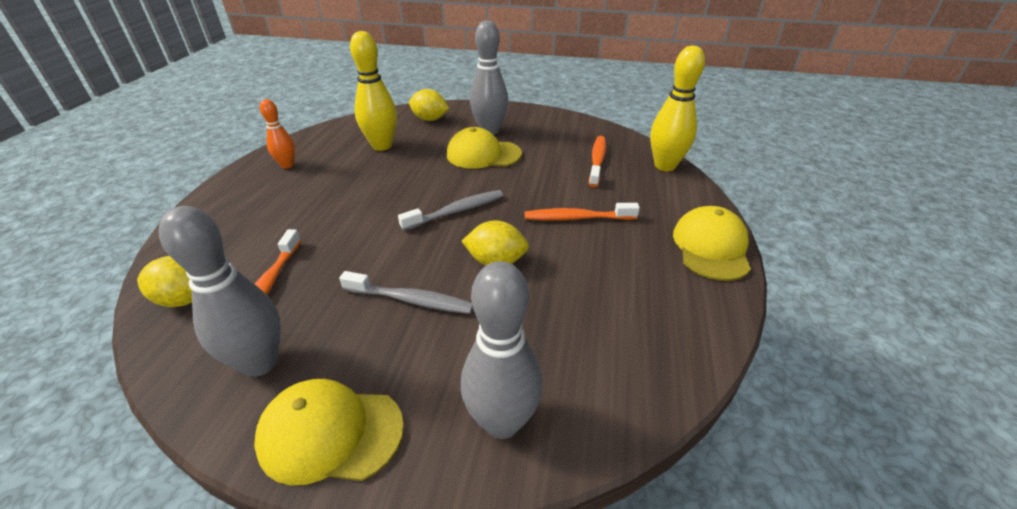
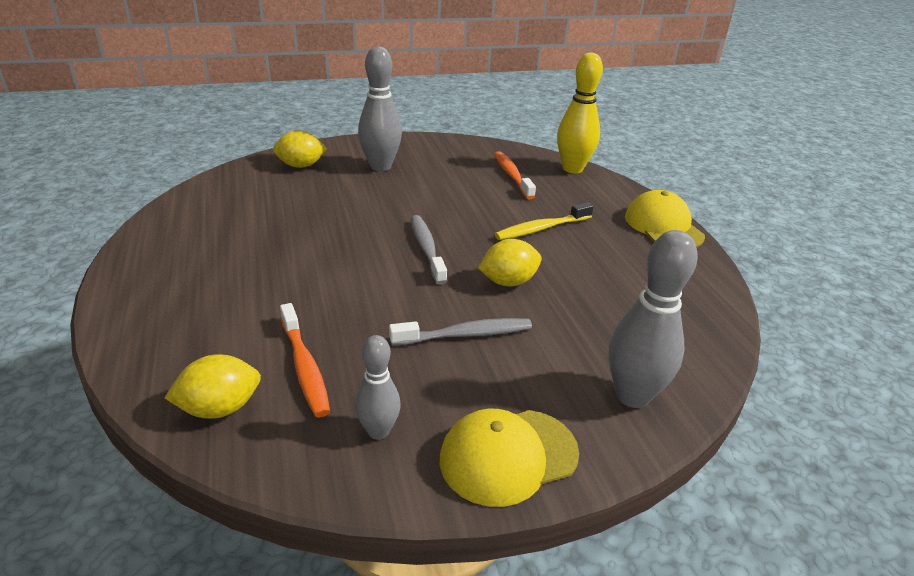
camera: 30 degrees left, 5 degrees down
(260, 363) = (378, 431): grey bowling pin -> grey bowling pin, size x0.59
(287, 165) = (178, 247): orange bowling pin -> none
(382, 146) = (275, 203): yellow bowling pin -> none
(456, 211) = (426, 249): grey toothbrush -> grey toothbrush turned 45 degrees counterclockwise
(483, 154) = (398, 190): yellow cap -> none
(576, 218) = (541, 228): orange toothbrush -> yellow toothbrush

